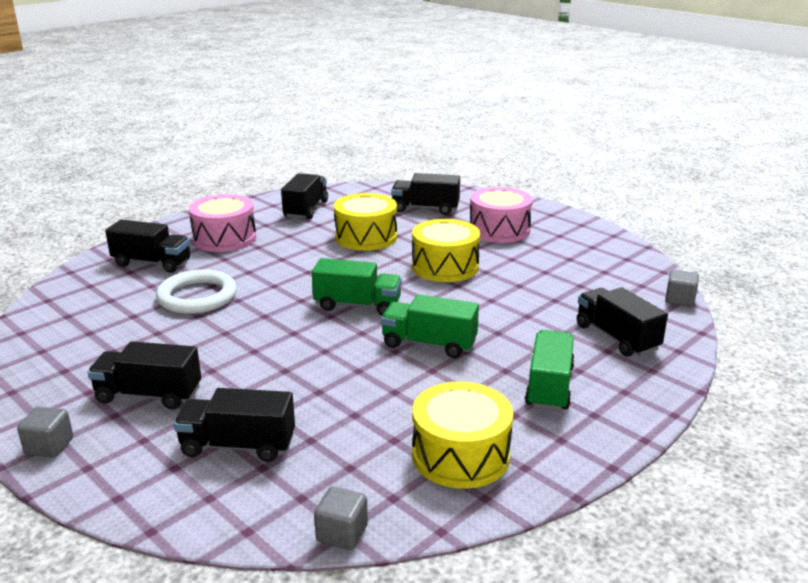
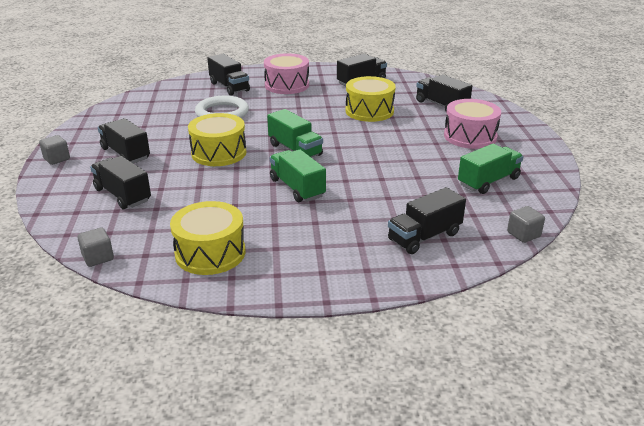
camera: 40 degrees right, 5 degrees up
(445, 266) = (388, 147): yellow drum -> yellow drum (219, 153)
(549, 386) = (324, 243): green truck -> green truck (488, 181)
(616, 337) = (424, 237): black truck -> black truck turned 135 degrees counterclockwise

